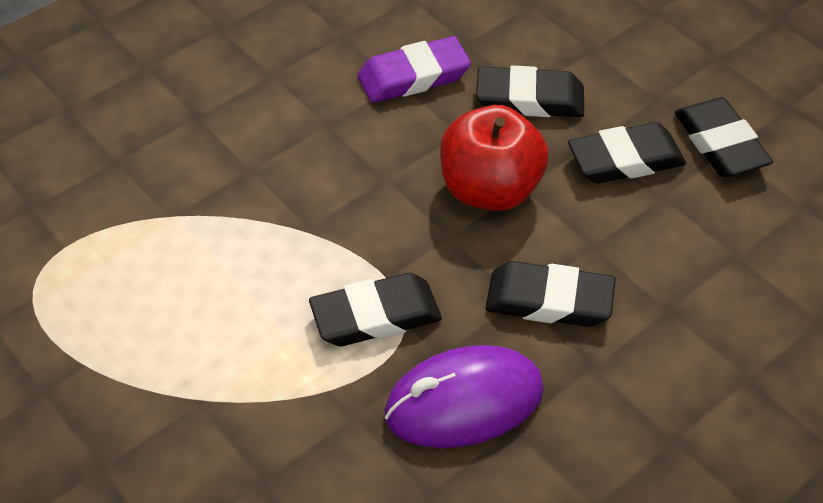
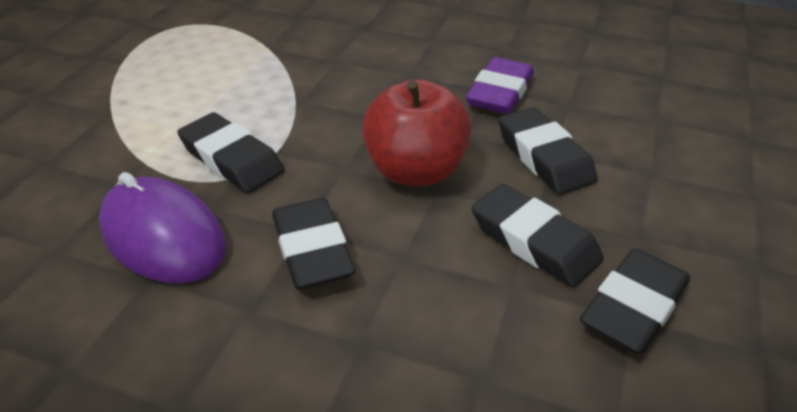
camera: 60 degrees right, 10 degrees down
(413, 76) = (500, 92): purple eraser -> purple eraser turned 75 degrees clockwise

